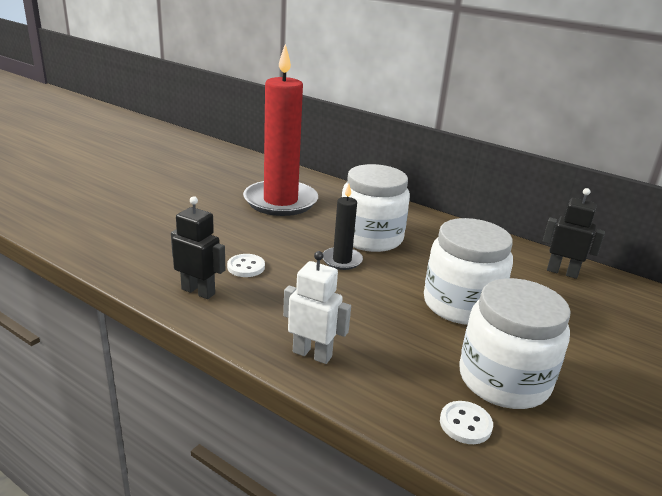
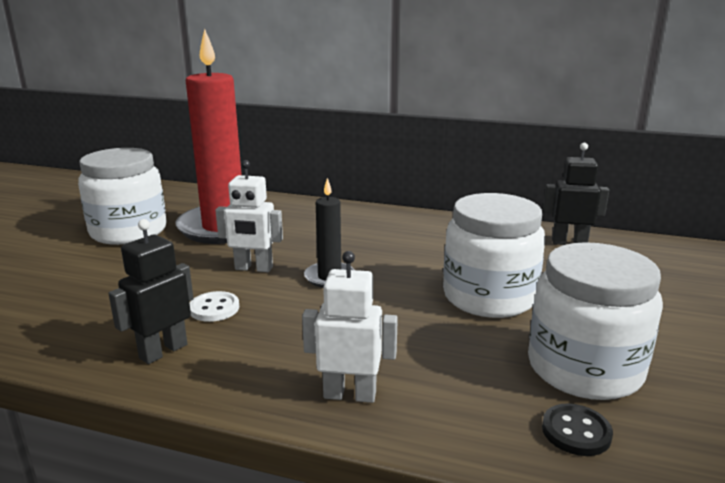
camera: 15 degrees left, 5 degrees down
(198, 291) = (163, 351): black robot -> black robot turned 60 degrees counterclockwise
(288, 241) = (253, 268): none -> white robot
(370, 238) = (350, 247): white jar -> white jar (128, 231)
(465, 424) = (576, 432): white button -> black button

